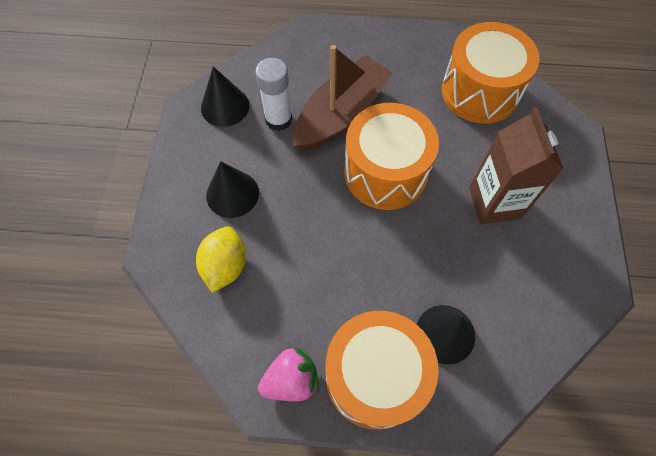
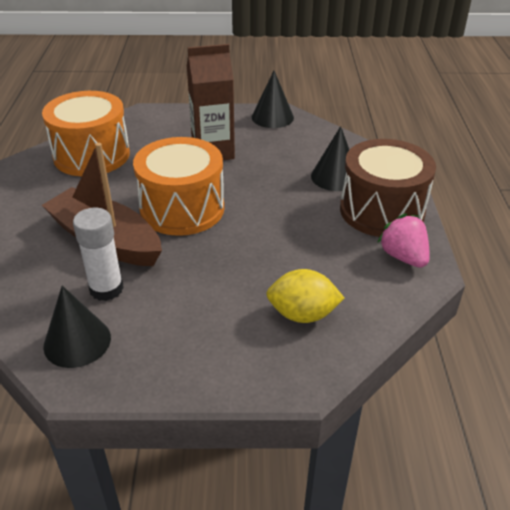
camera: 95 degrees left, 25 degrees down
(232, 194) = (211, 319): black cone -> black cone (272, 117)
(375, 376) = (382, 211): orange drum -> brown drum

